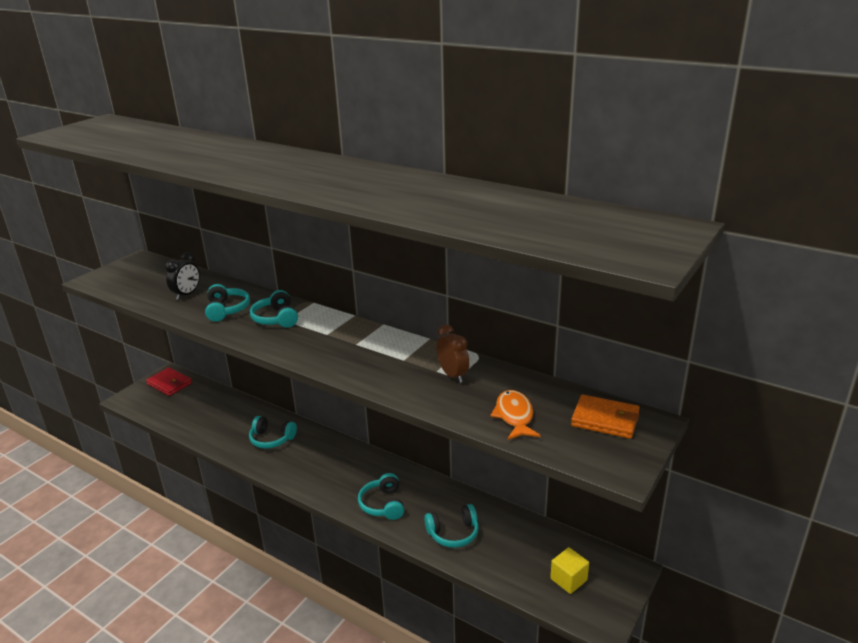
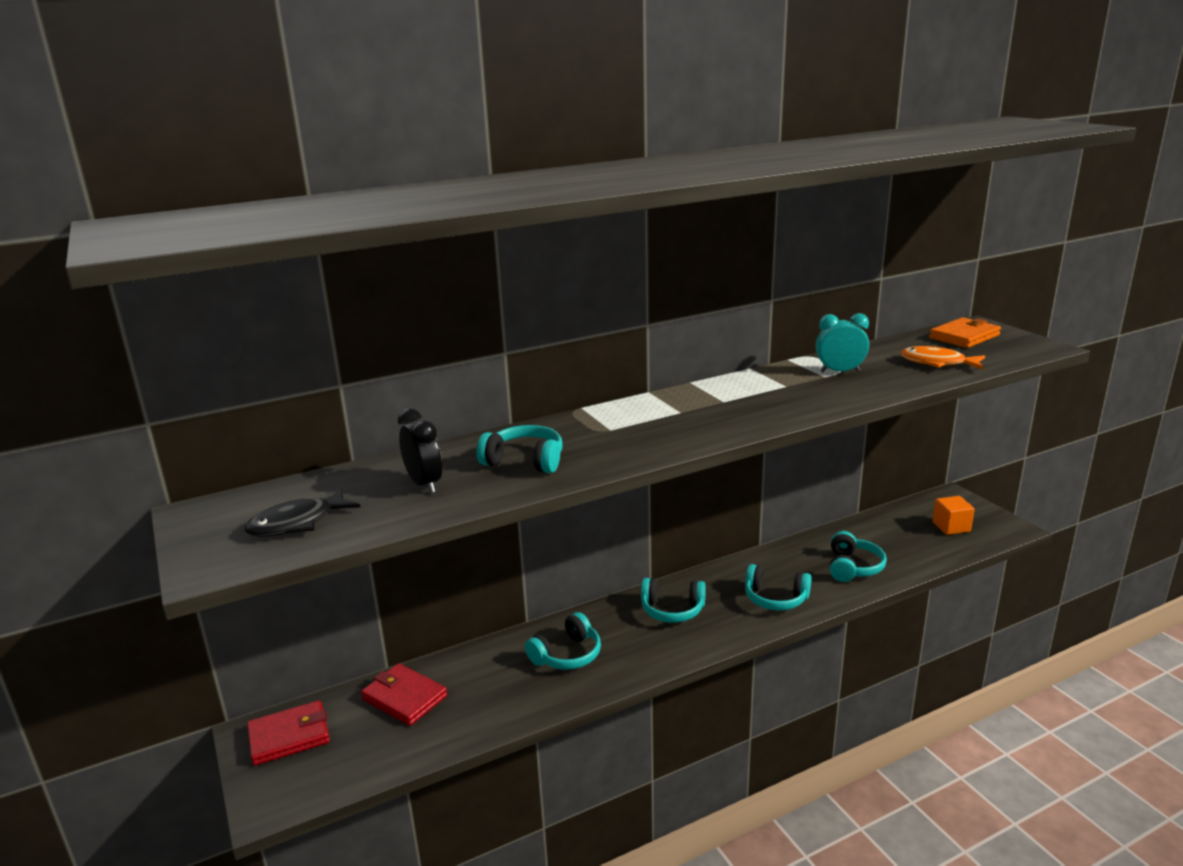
camera: 60 degrees left, 5 degrees down
(135, 282) = (297, 523): none -> black fish
(210, 402) = (404, 698): none -> red wallet
(276, 318) = (598, 433): turquoise headphones -> turquoise headphones (672, 610)
(453, 375) = (839, 371): brown clock -> turquoise clock
(568, 579) = (951, 526): yellow cube -> orange cube

